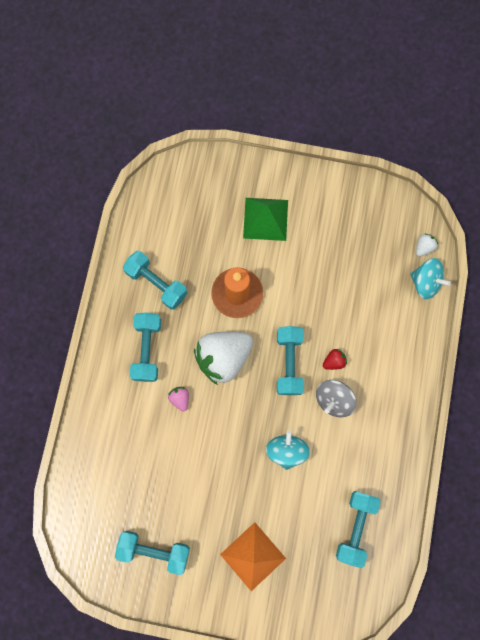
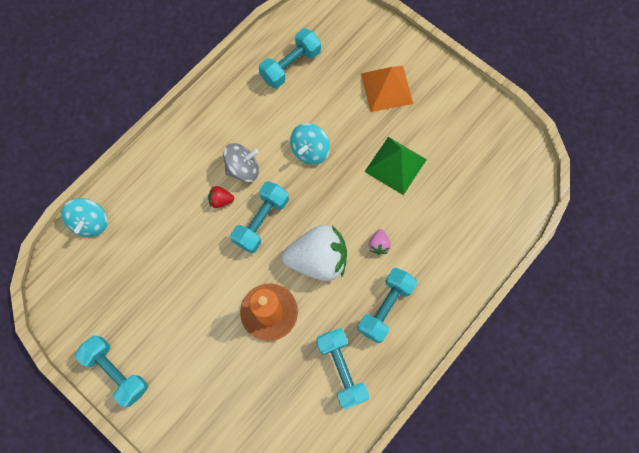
camera: 150 degrees left, 5 degrees down
(154, 550) = (466, 134): turquoise dumbbell -> turquoise dumbbell (117, 371)
(265, 219) = (194, 374): green pyramid -> green pyramid (395, 165)
(423, 247) = (67, 255): white strawberry -> none
(425, 282) = (91, 222): turquoise spinning top -> turquoise spinning top turned 150 degrees counterclockwise

